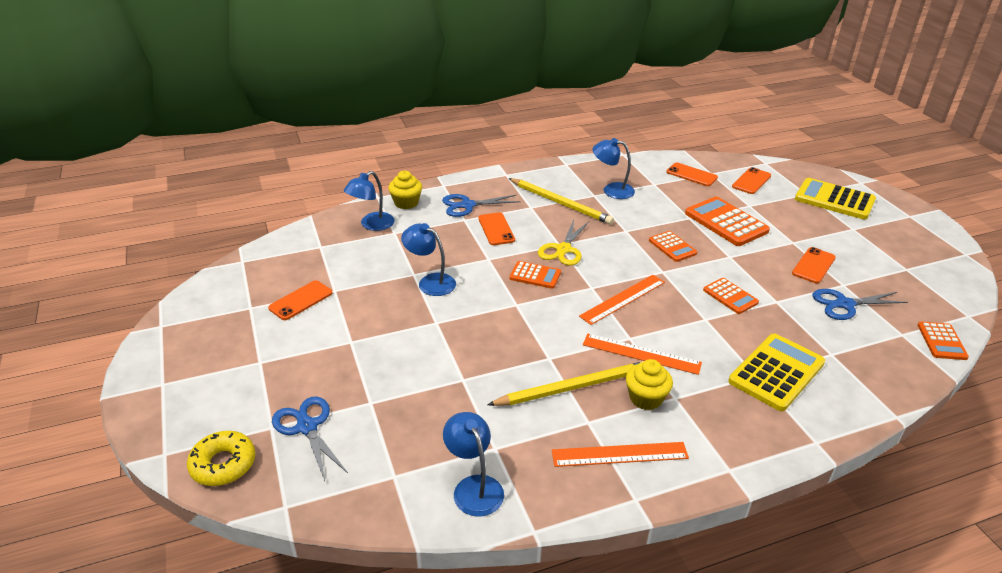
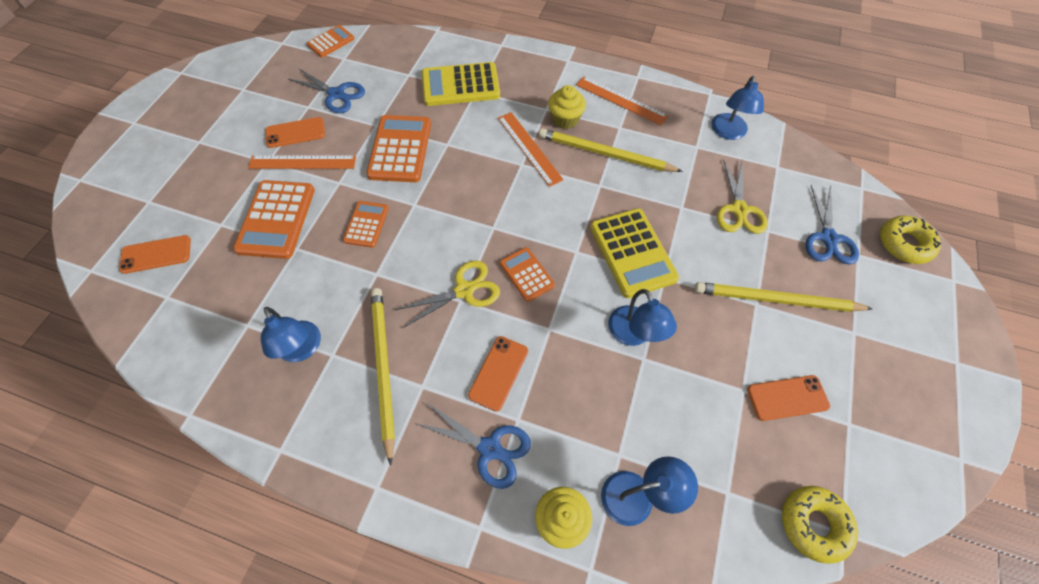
camera: 140 degrees left, 25 degrees up
(262, 257) = (813, 524): none -> yellow donut
(336, 352) = (776, 300): none -> yellow pencil
(408, 406) = (739, 210): none -> yellow scissors
(623, 299) = (482, 199): orange ruler -> orange ruler (302, 162)
(691, 175) = (188, 310): orange phone -> none
(730, 296) = (400, 149): orange calculator -> orange calculator, size x1.74
(834, 200) = (144, 178): yellow calculator -> yellow calculator (632, 253)

